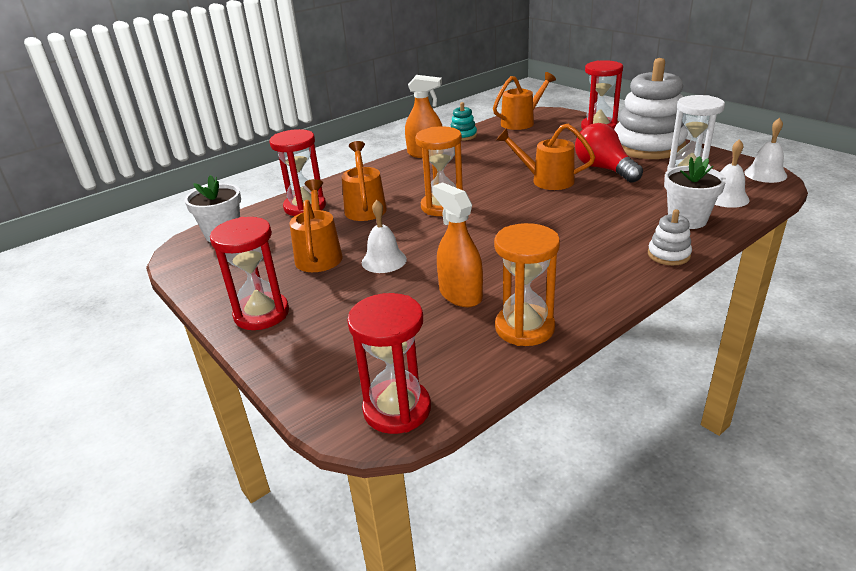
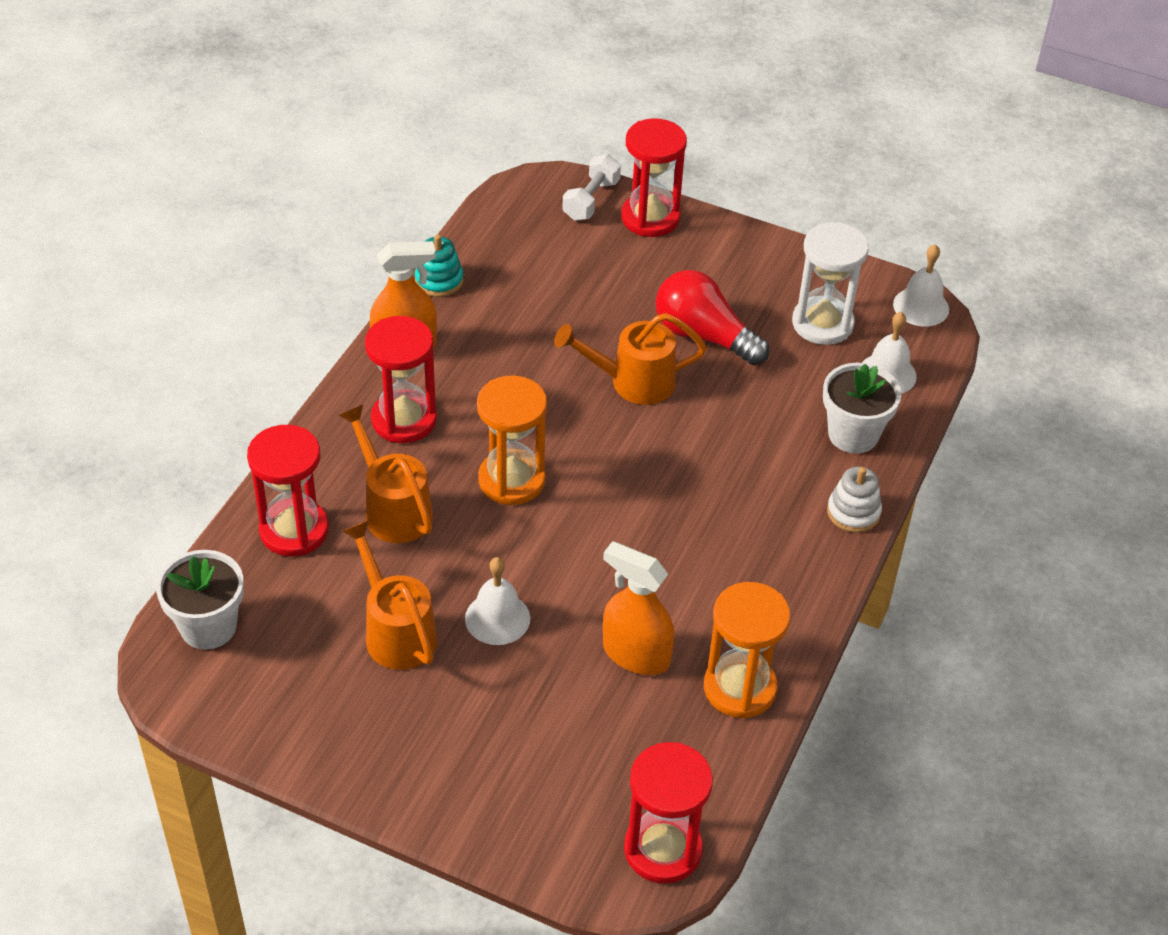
camera: 30 degrees left, 15 degrees up
(261, 314) = (398, 763): red hourglass -> red hourglass (404, 420)
(521, 122) = (518, 221): orange watering can -> none
(568, 119) = (591, 200): none -> white dumbbell
(648, 146) = (744, 261): white stacking toy -> none

